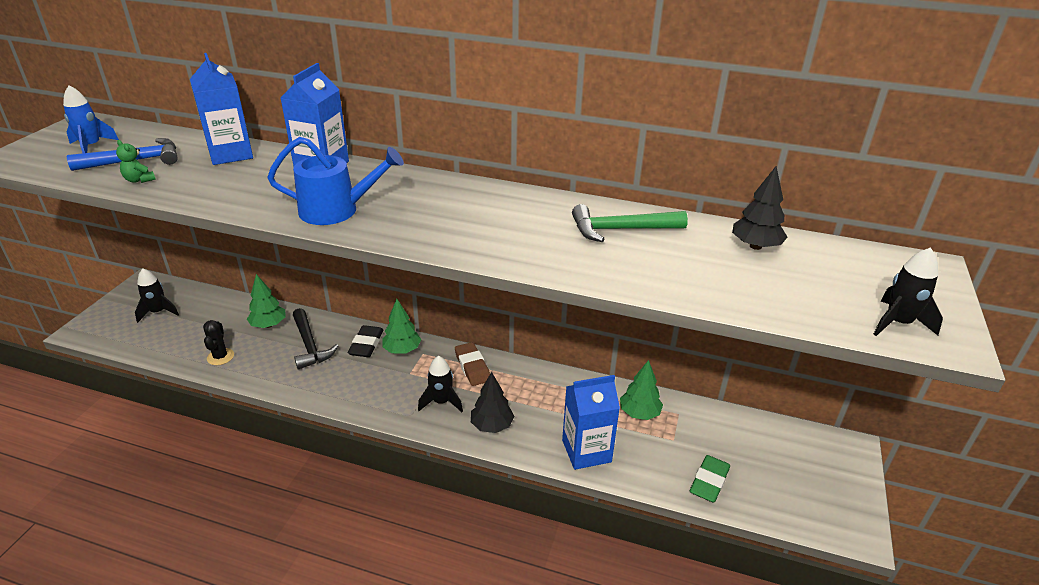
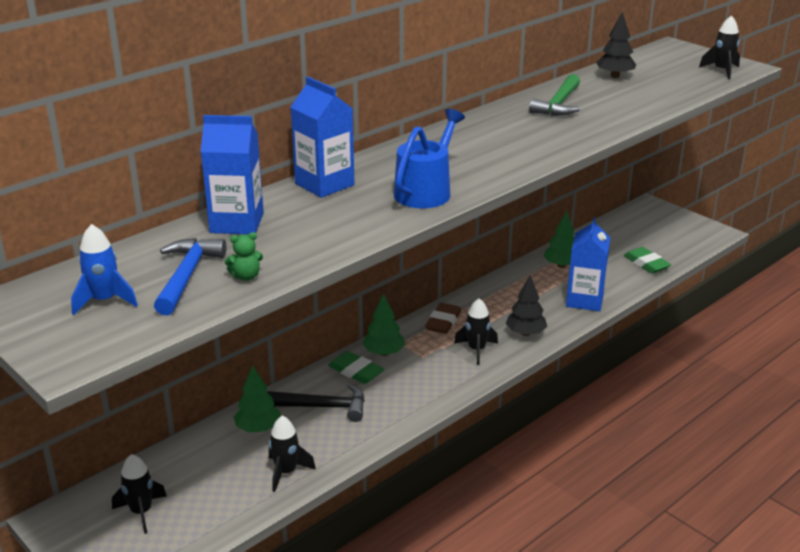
camera: 60 degrees left, 5 degrees down
(220, 357) = (286, 472): black cactus -> black rocket
(366, 344) = (356, 371): black eraser -> green eraser
(472, 367) = (443, 322): brown eraser -> brown eraser turned 75 degrees counterclockwise

